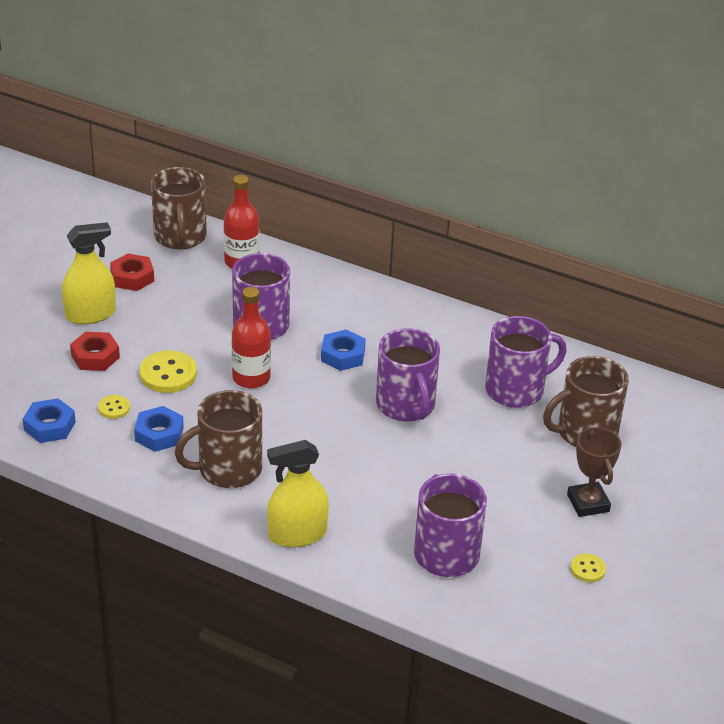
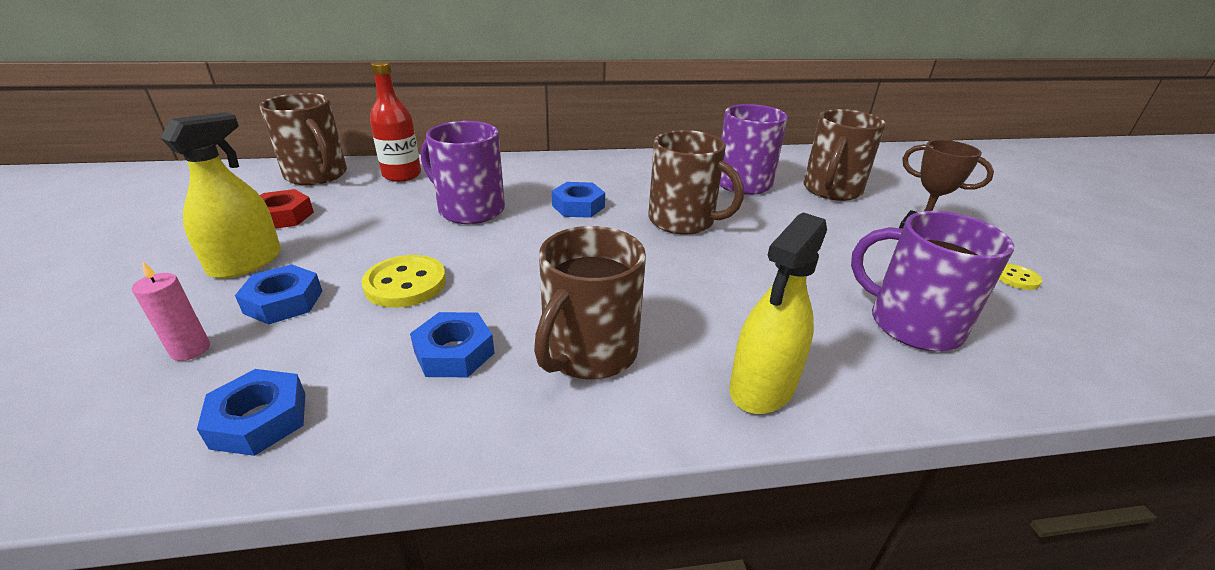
camera: 35 degrees left, 5 degrees down
(37, 369) = (190, 350): none -> pink candle
(95, 356) = (284, 302): red nut -> blue nut
(114, 408) = (358, 349): yellow button -> none
(251, 378) = (510, 252): red bottle -> none
(406, 405) = (683, 221): purple mug -> brown mug

